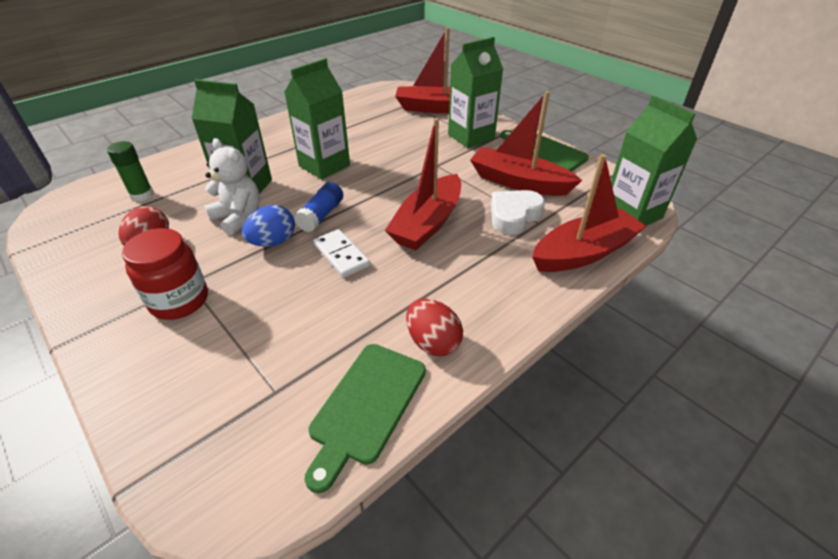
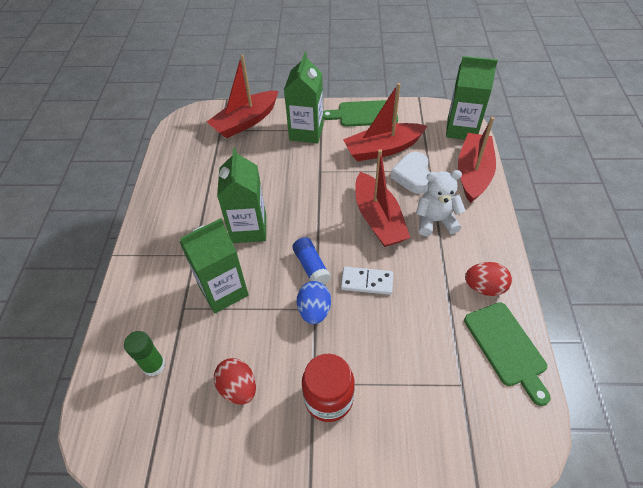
camera: 45 degrees left, 10 degrees up
(238, 218) = (261, 316): white teddy bear -> white teddy bear (435, 221)

